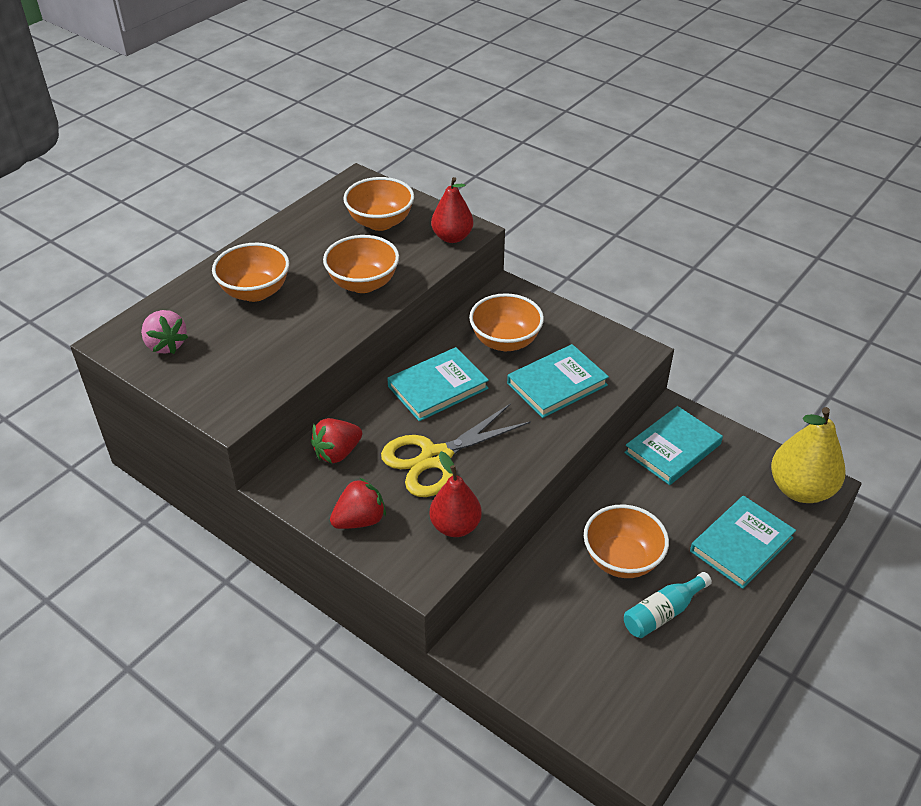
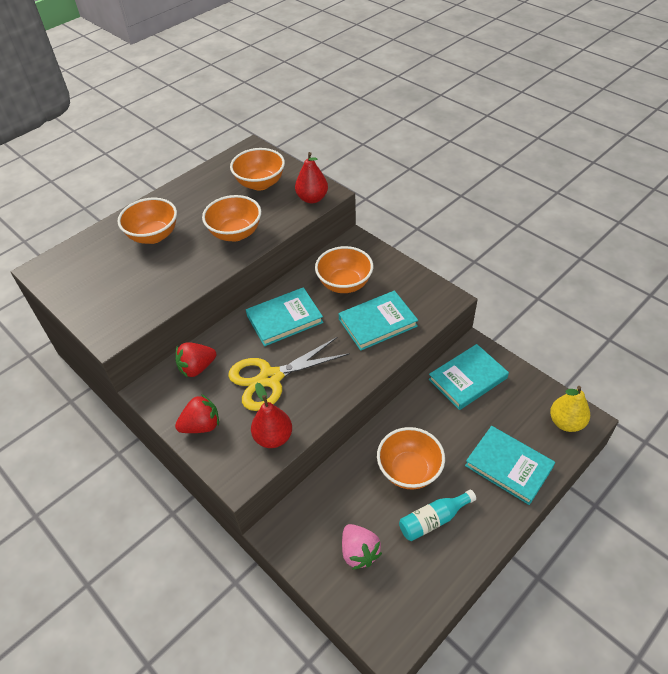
camera: 10 degrees right, 5 degrees up
(166, 345) = (78, 275): pink strawberry -> pink strawberry (359, 552)
(741, 544) = (508, 466): turquoise book -> turquoise book turned 75 degrees clockwise
(800, 489) = (566, 422): yellow pear -> yellow pear, size x0.66

